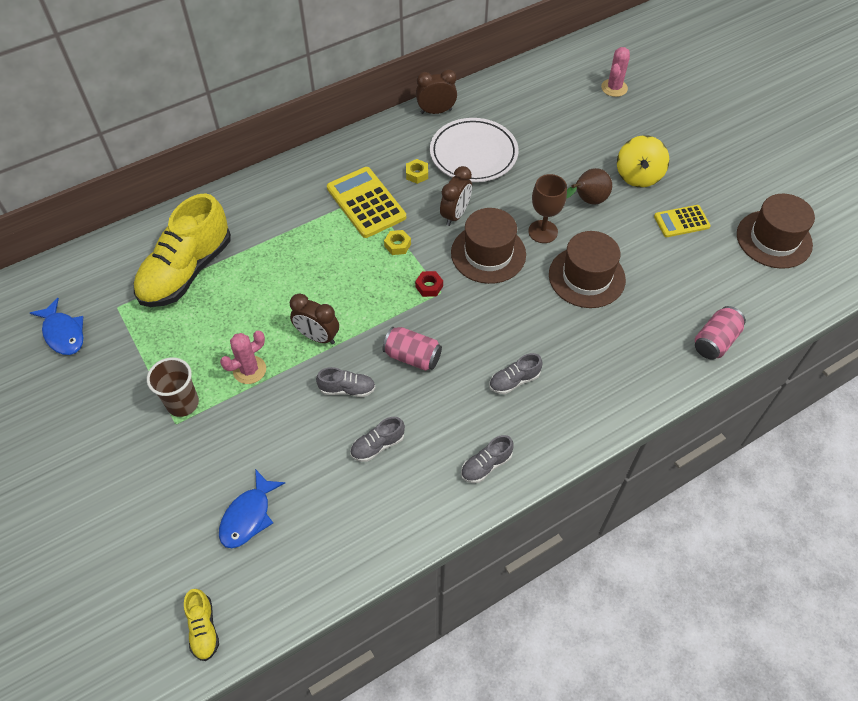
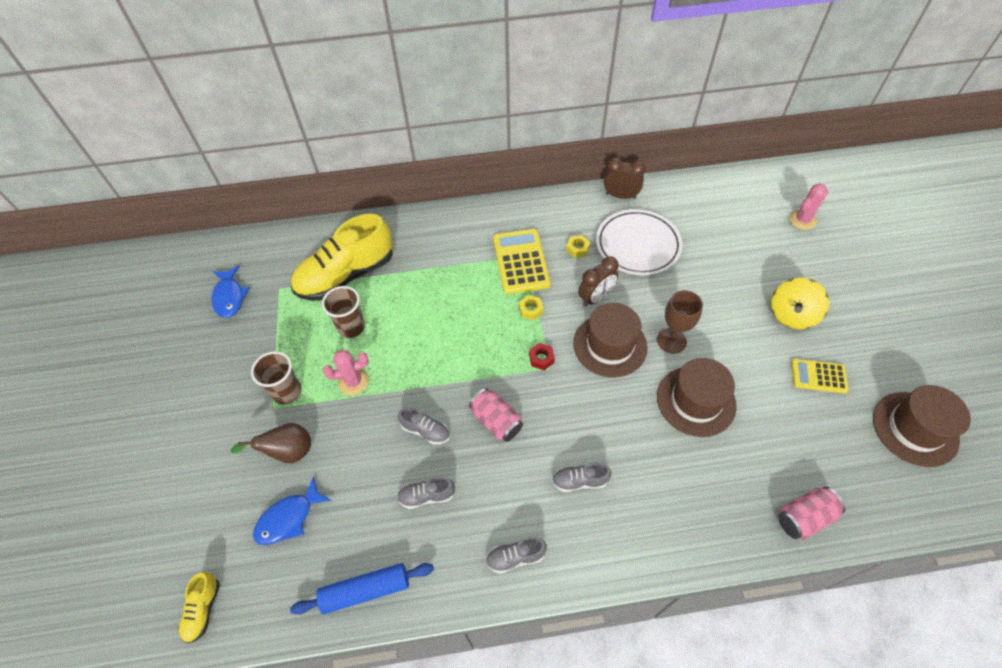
camera: 25 degrees right, 0 degrees up
(219, 319) = (351, 327): none -> brown cup
(317, 337) = (423, 372): brown clock -> none
(359, 547) = (365, 590): none -> blue rolling pin
(587, 201) = (728, 324): brown pear -> brown pear (289, 452)

